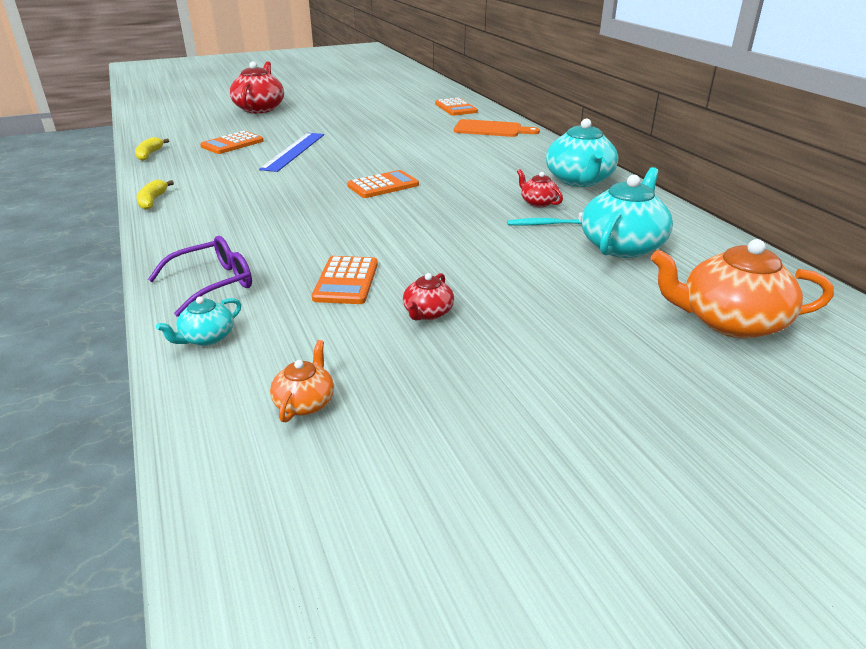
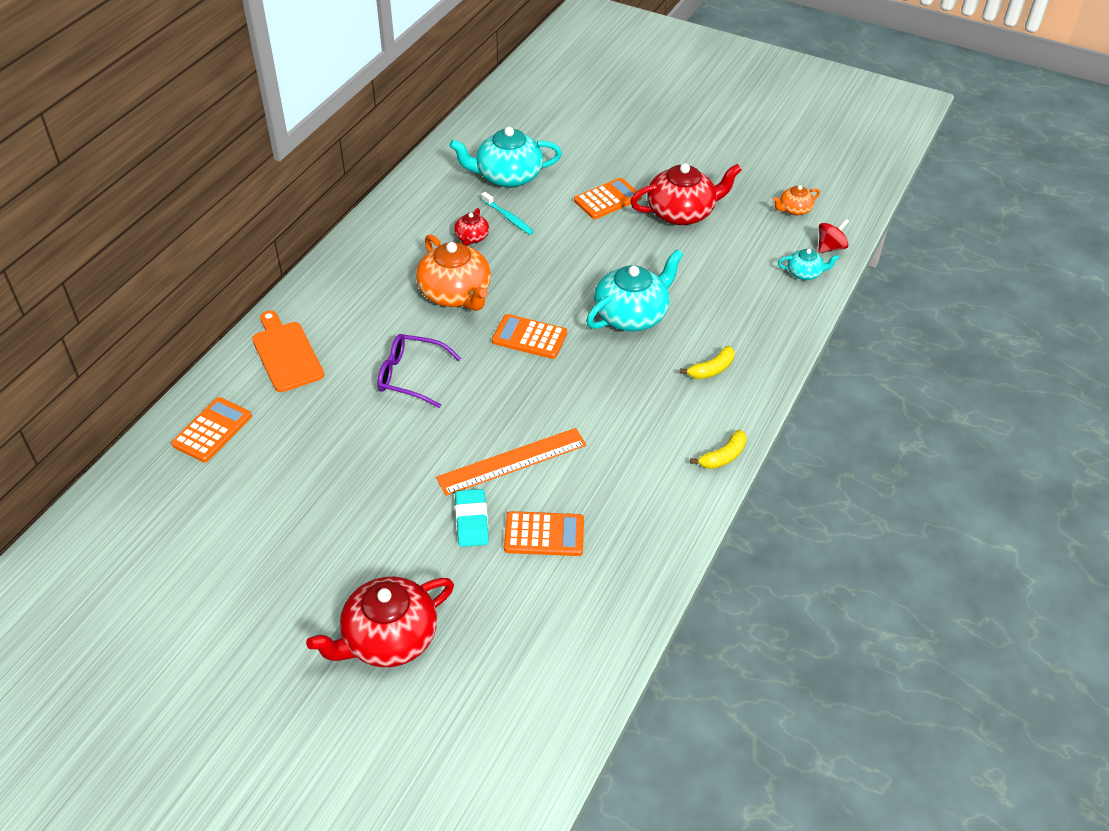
camera: 130 degrees left, 15 degrees up
(149, 154) = (648, 577): yellow banana -> yellow banana (711, 369)
(200, 385) = (830, 247): none -> red spinning top
(213, 283) = (766, 312): purple glasses -> purple glasses (410, 376)
(279, 134) = (472, 521): none -> turquoise eraser
(293, 151) = (512, 461): blue ruler -> orange ruler
(346, 281) = (691, 261): orange calculator -> orange calculator (607, 199)
(427, 313) = (681, 212): red teapot -> red teapot, size x2.01
(579, 180) = (397, 235): turquoise teapot -> turquoise teapot (632, 315)
(729, 322) = (564, 119): orange teapot -> orange teapot (456, 294)

